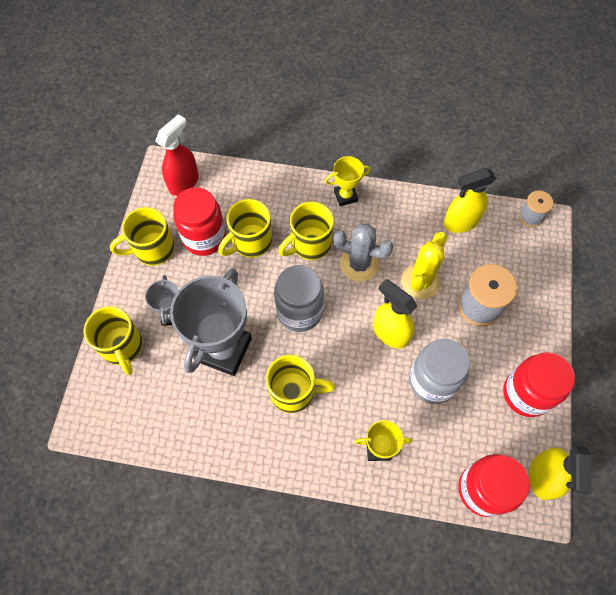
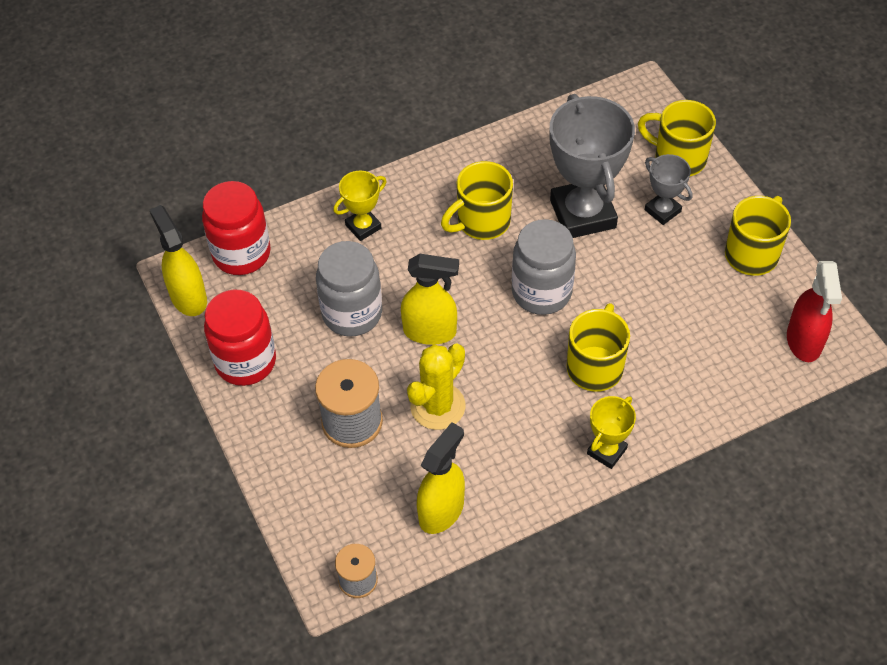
camera: 145 degrees right, 10 degrees down
(204, 238) = (713, 299): red jar -> none
(250, 242) = (661, 327): yellow mug -> none
(359, 264) = (521, 380): grey cactus -> none
(420, 281) = (437, 406): yellow cactus -> yellow cactus turned 45 degrees clockwise

